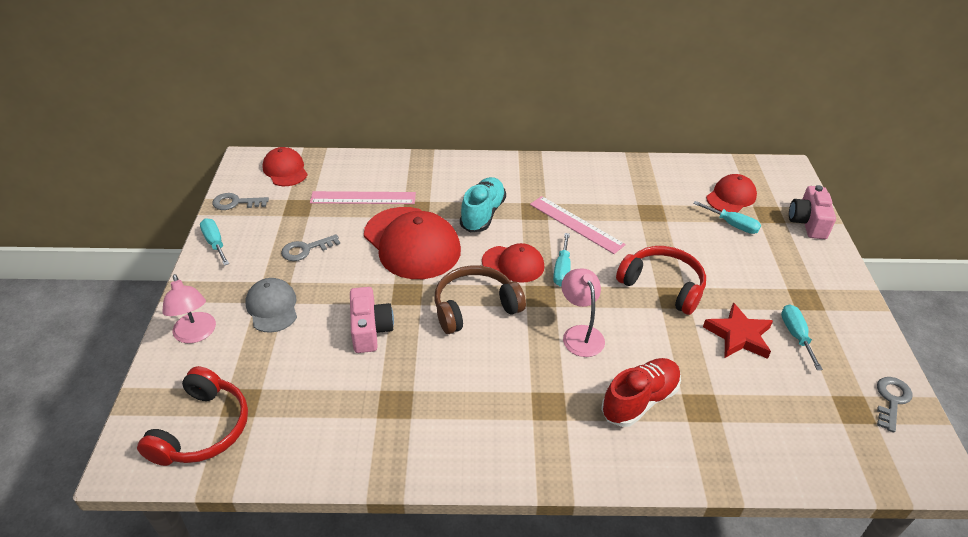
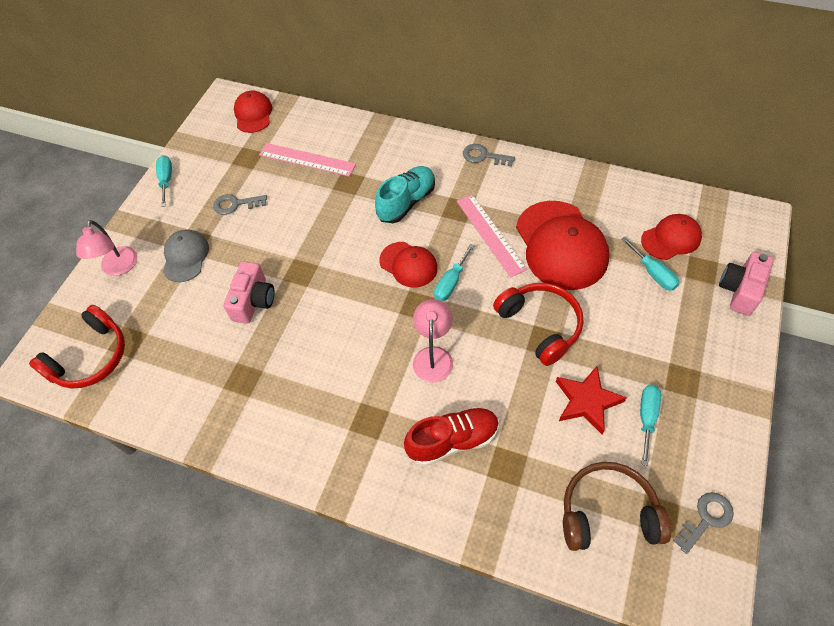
camera: 25 degrees right, 15 degrees up
(235, 203) = (198, 141): grey key -> grey key (483, 156)
(412, 243) = (328, 219): red cap -> red cap (561, 245)
(475, 307) = (352, 301): brown headphones -> brown headphones (608, 513)

